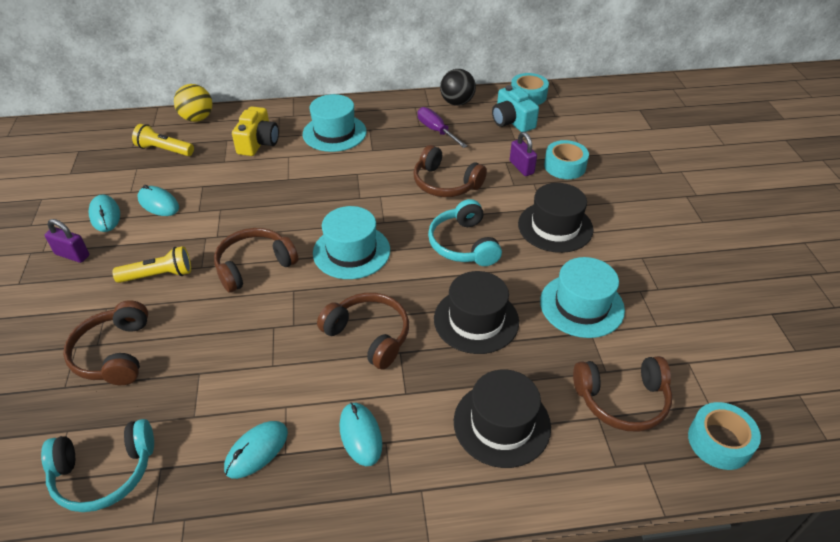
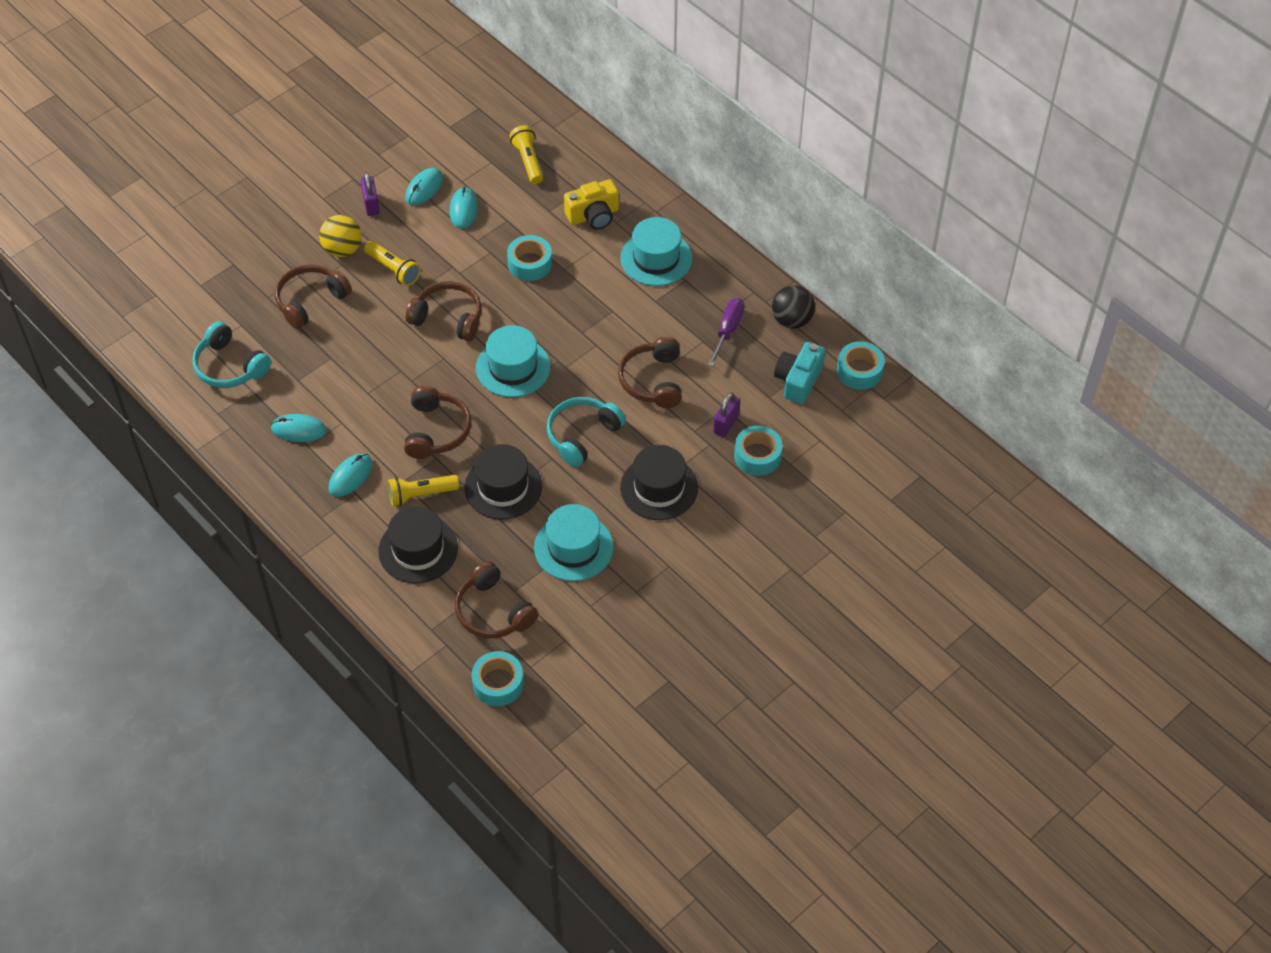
camera: 55 degrees right, 10 degrees up
(197, 118) = (589, 149): yellow ball -> yellow ball (343, 249)
(259, 193) = (530, 263): none -> turquoise tape
(434, 386) = (421, 494): none -> yellow flashlight

